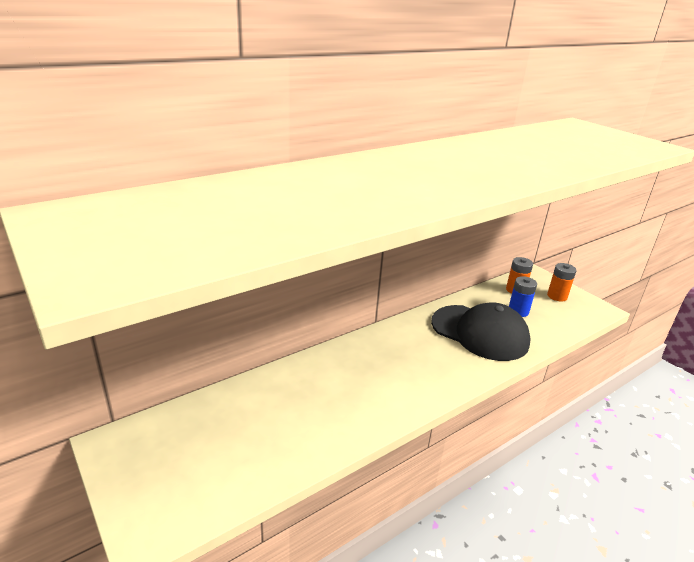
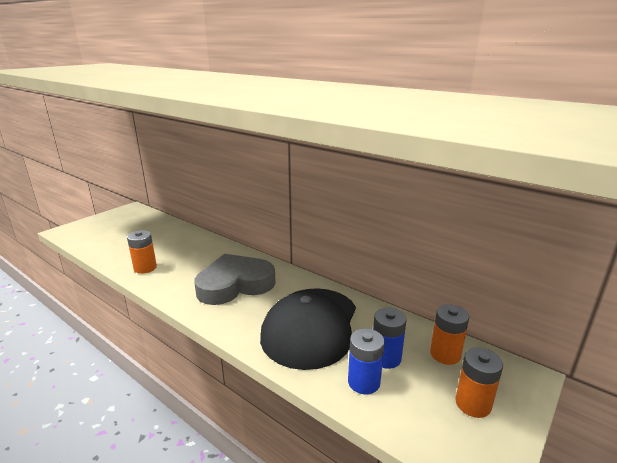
camera: 75 degrees right, 5 degrees down
(342, 427) = (145, 268): none -> orange battery
(405, 361) = (235, 284): none -> grey heart
(541, 325) = (364, 382): none -> blue battery

